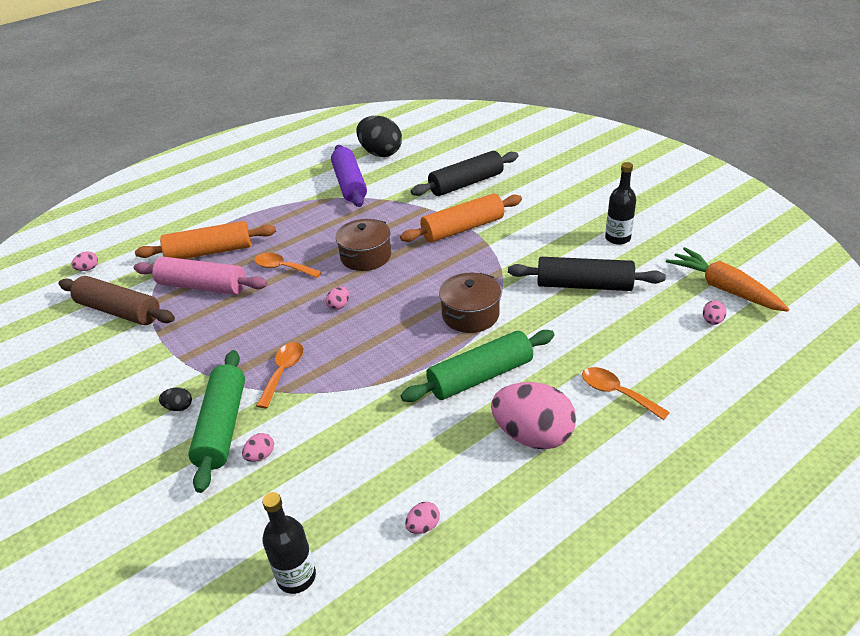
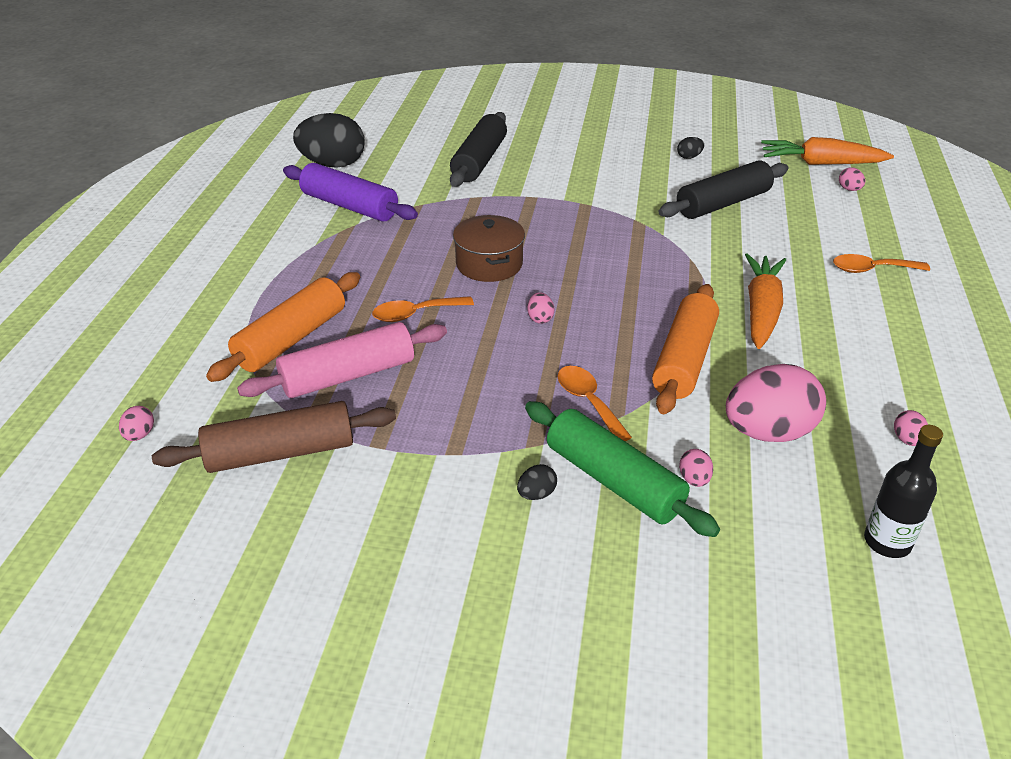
camera: 45 degrees left, 0 degrees up
(462, 228) = (544, 201): orange rolling pin -> orange rolling pin (684, 360)
(470, 315) = (673, 268): brown pot -> none
(480, 376) = (761, 310): green rolling pin -> orange carrot
(532, 436) = (869, 330): pink egg -> pink egg (768, 432)
(617, 238) = (689, 157): black bottle -> black egg

